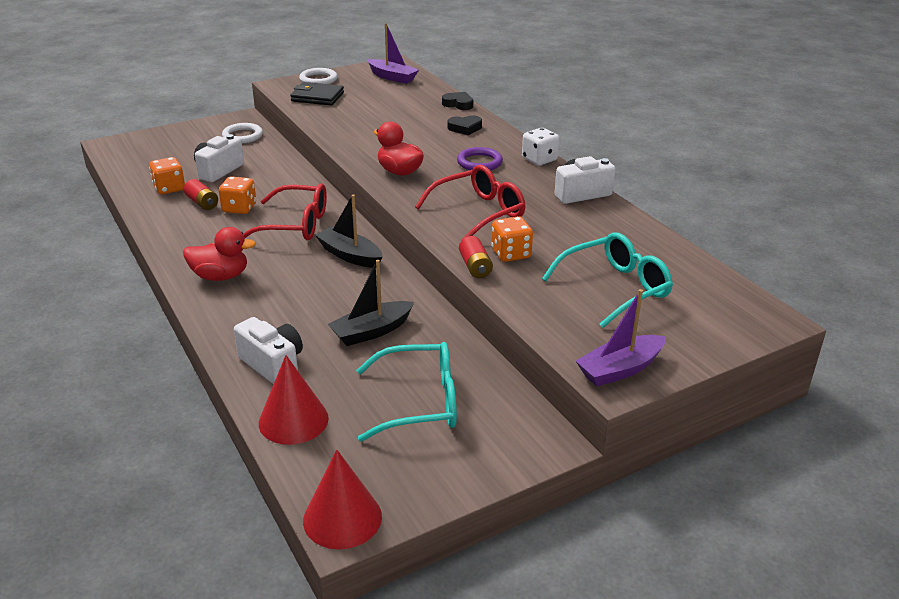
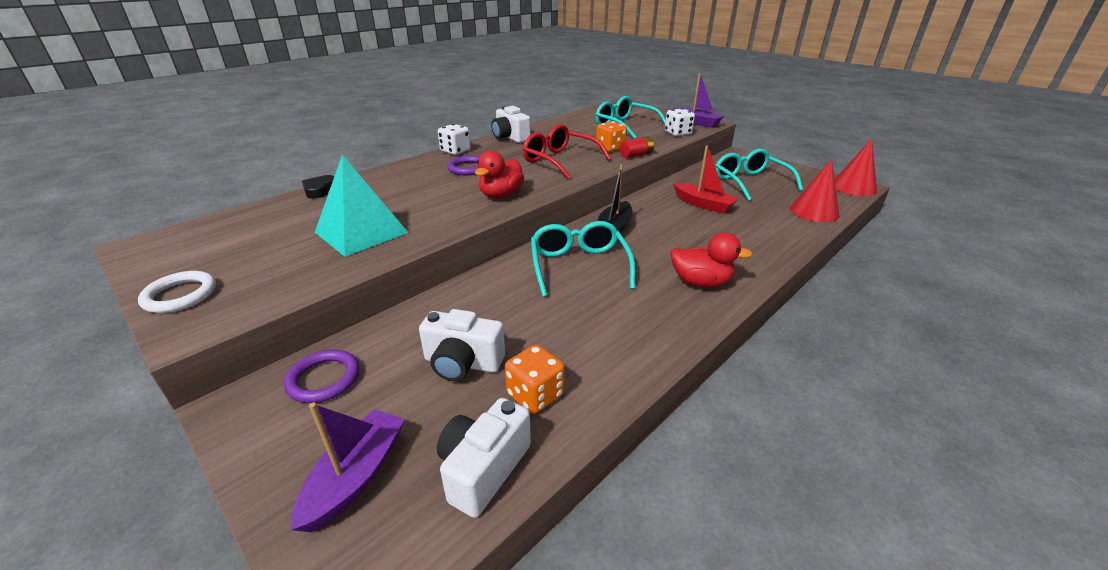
camera: 105 degrees left, 0 degrees up
(202, 203) = (564, 345): red battery -> none
(220, 276) = (700, 282): red duck -> red duck turned 120 degrees clockwise
(239, 208) = (562, 311): orange dice -> none
(242, 136) = (324, 379): white ring -> purple ring
(273, 365) = (778, 229): white camera -> white camera (483, 469)
(296, 225) = (579, 265): red glasses -> turquoise glasses
(317, 97) = (268, 279): black wallet -> none
(364, 119) = (361, 232): none -> turquoise pyramid
(371, 331) = (703, 204): black boat -> red boat
(392, 77) = (203, 238): purple boat -> purple boat (356, 476)
(465, 128) = (389, 181): black heart -> none
(561, 328) = (677, 133): none -> white dice

